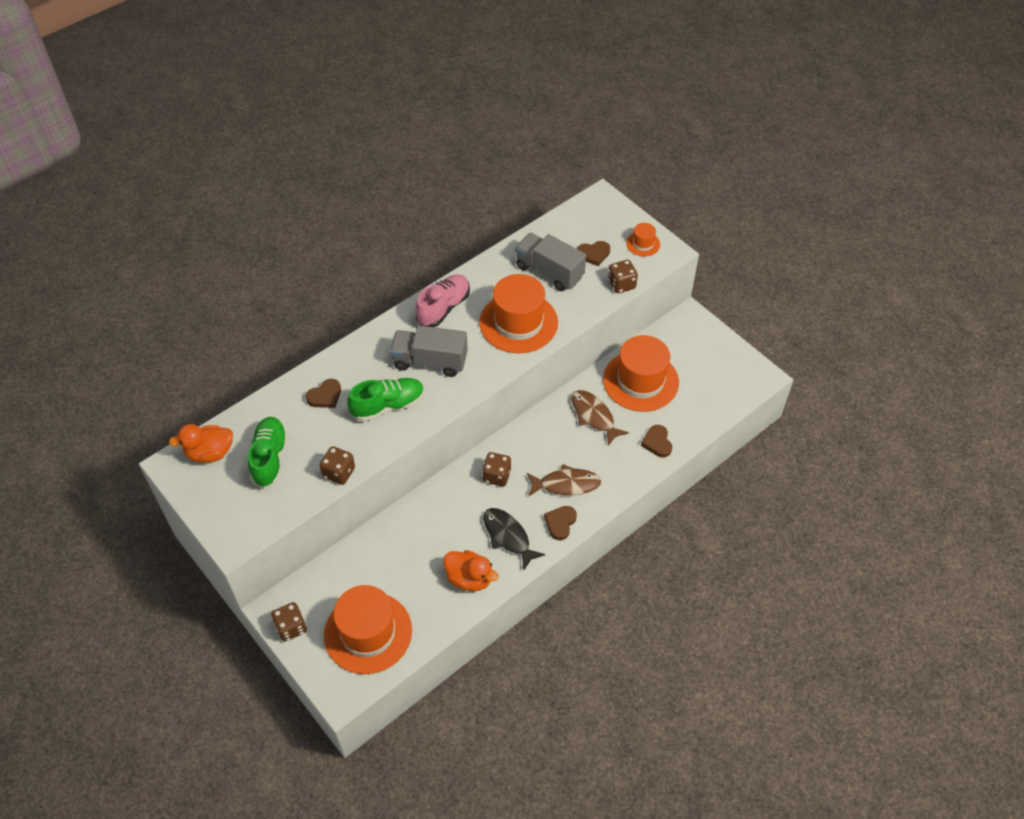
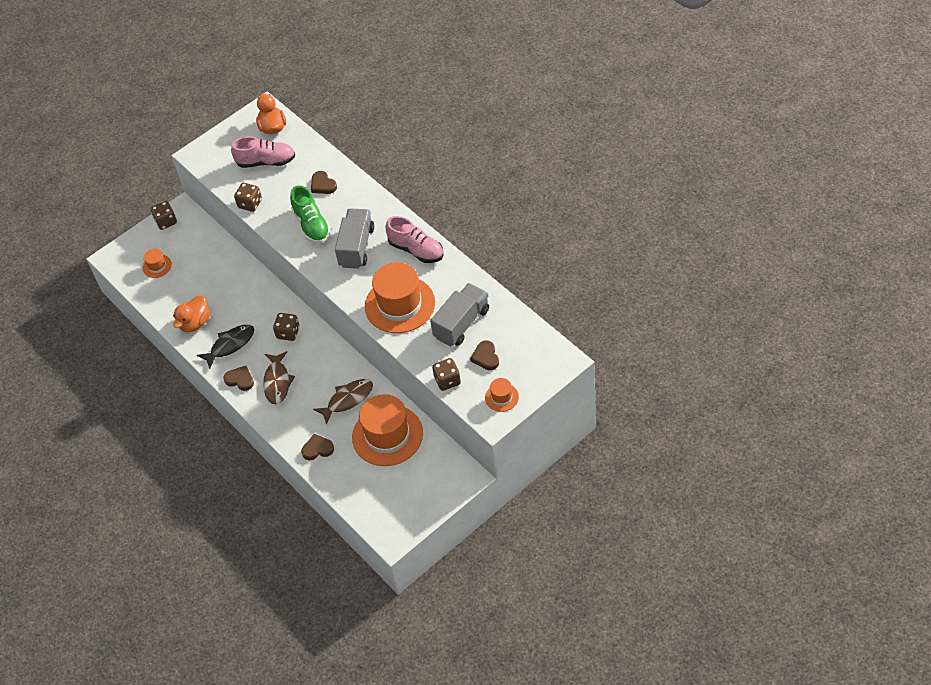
camera: 95 degrees right, 0 degrees up
(270, 458) = (266, 162): green shoe -> pink shoe
(368, 632) = (157, 266): orange hat -> orange hat, size x0.45

